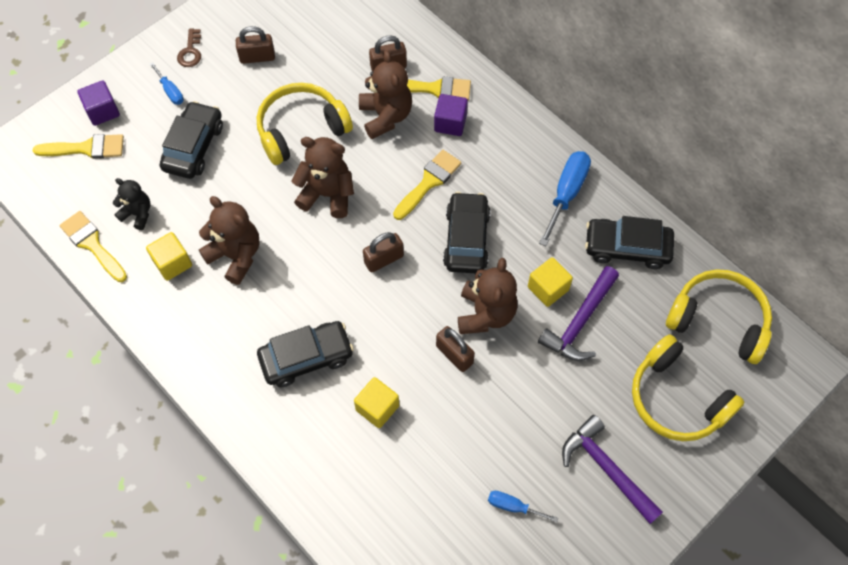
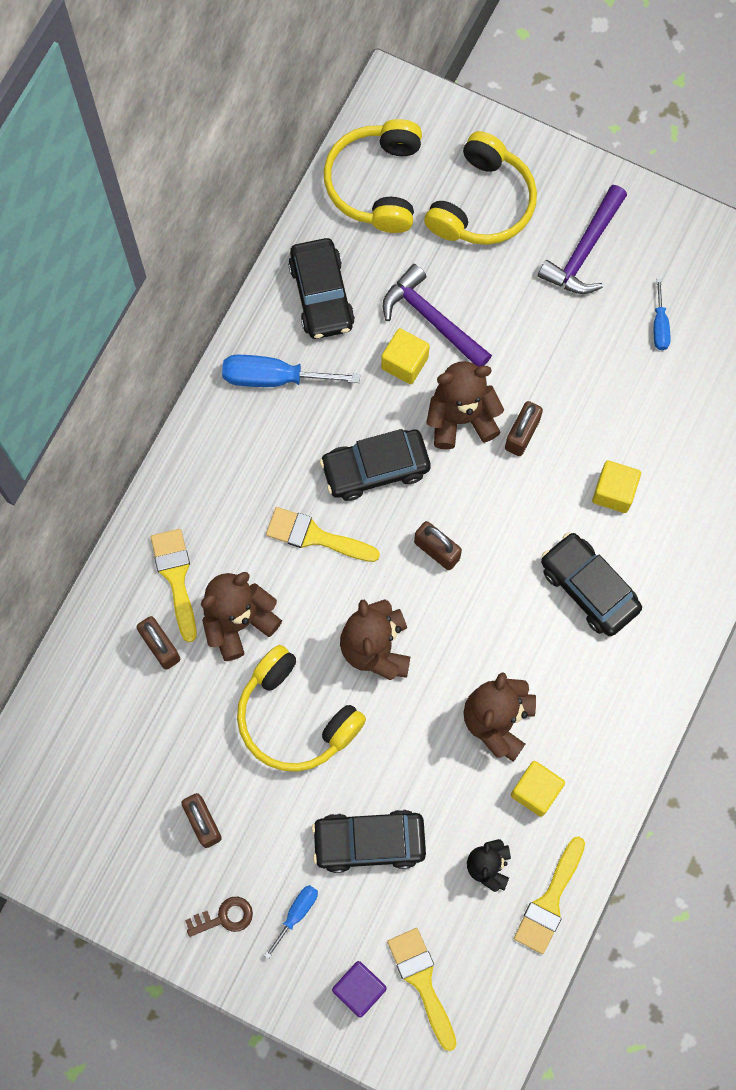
camera: 110 degrees left, 10 degrees up
(450, 123) = (221, 540): purple cube -> none
(580, 321) = (432, 319): purple hammer -> purple hammer turned 150 degrees counterclockwise

